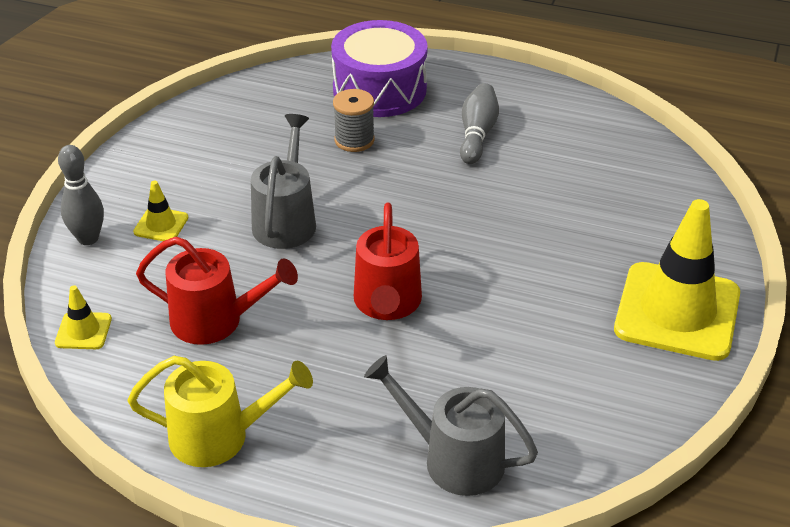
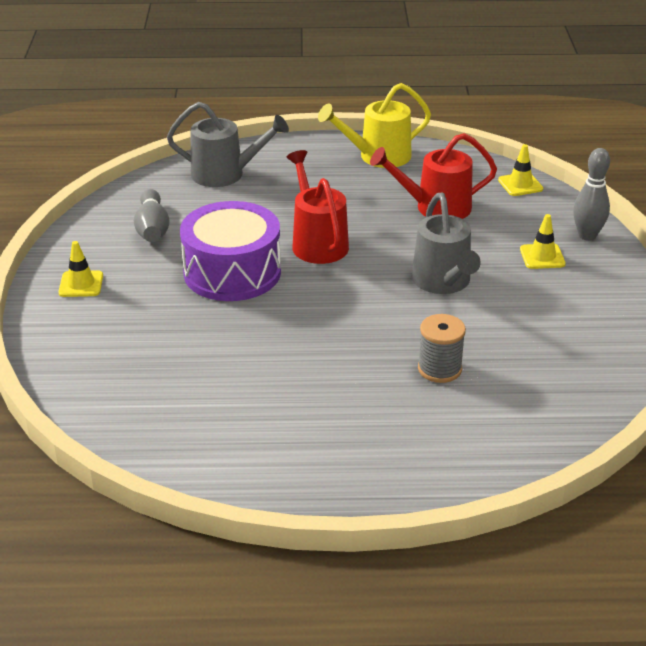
camera: 160 degrees right, 5 degrees down
(379, 89) = (457, 438): purple drum -> purple drum (232, 272)
(477, 134) = (316, 407): grey bowling pin -> grey bowling pin (152, 229)
(677, 311) = (81, 284): yellow traffic cone -> yellow traffic cone, size x0.42

